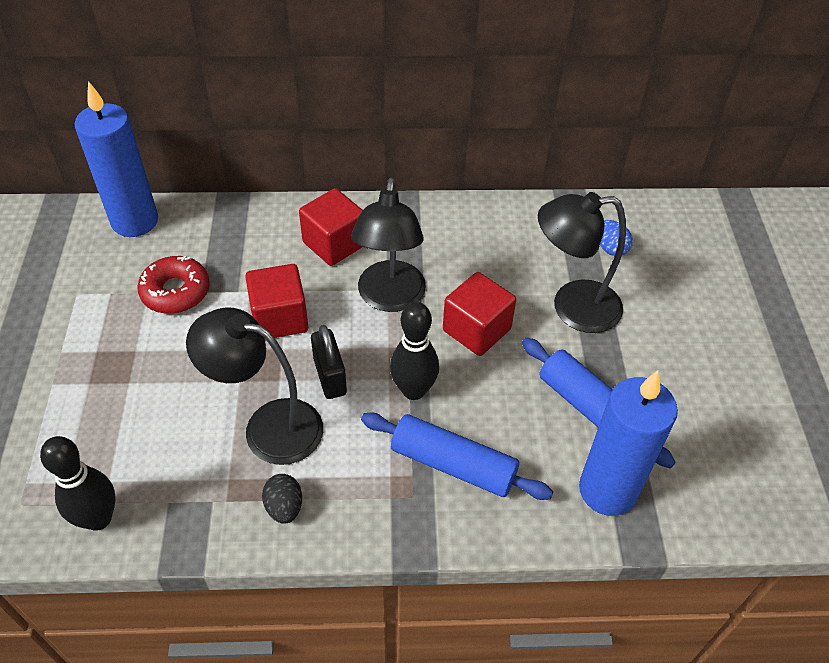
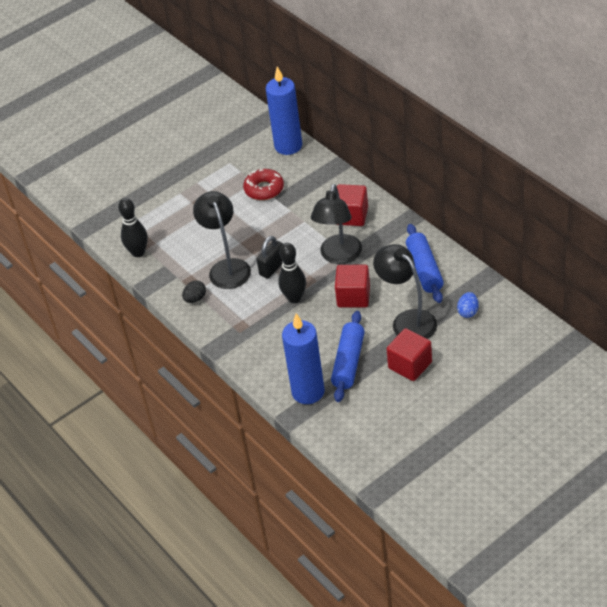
camera: 60 degrees right, 5 degrees down
(279, 318) = (286, 230): red cube -> red cube (410, 365)
(390, 298) = (339, 256): black lamp -> black lamp turned 45 degrees counterclockwise
(453, 465) = (268, 335): blue rolling pin -> blue rolling pin (424, 269)

